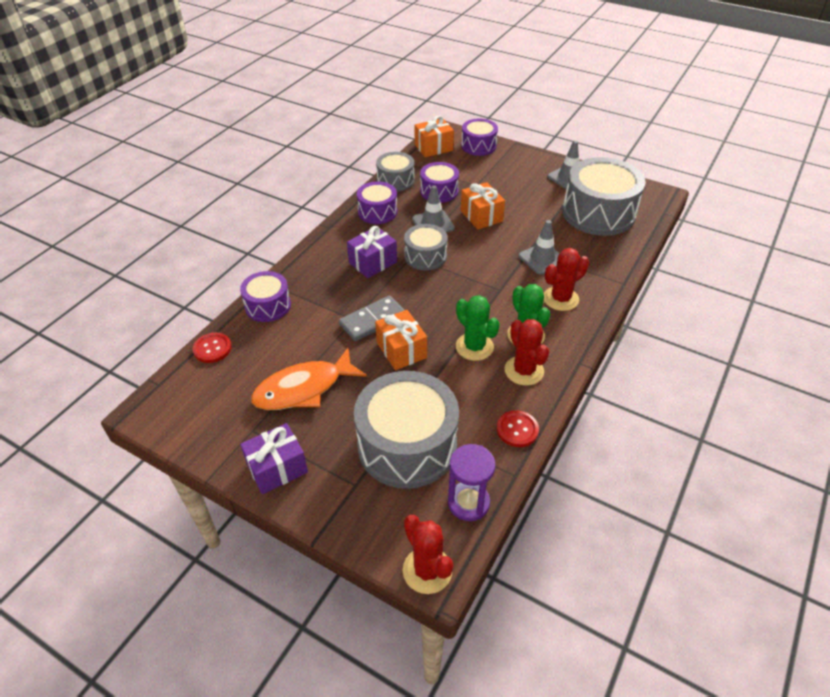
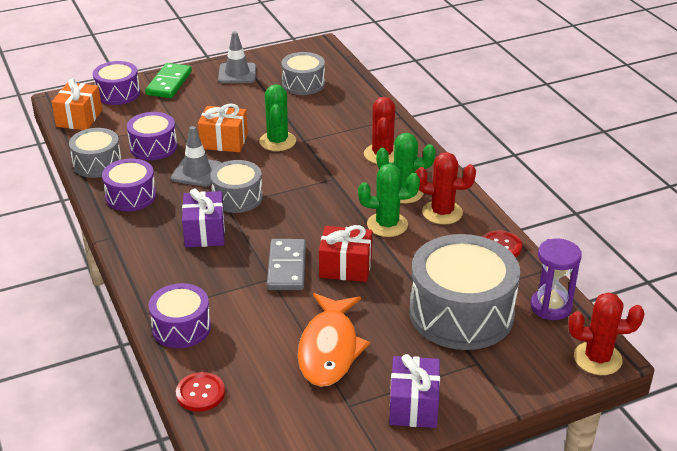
camera: 55 degrees left, 10 degrees down
(401, 350) = (345, 267): orange gift -> red gift
(511, 239) = (277, 141): none -> green cactus
(517, 158) = (169, 83): none -> green domino
(542, 259) = (323, 139): grey traffic cone -> none
(598, 213) = (303, 84): grey drum -> grey drum, size x0.55

